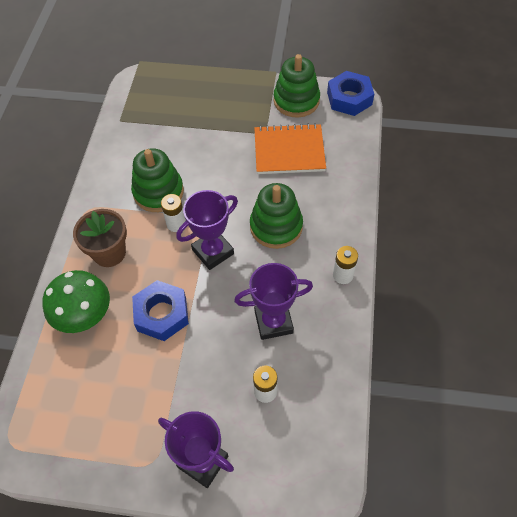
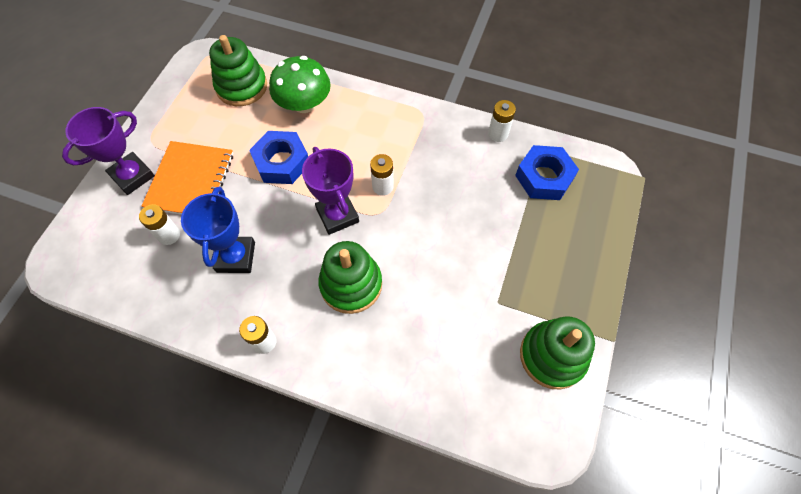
camera: 100 degrees right, 5 degrees up
(107, 151) = (498, 134): none -> white battery
(109, 253) = (364, 127): brown flower pot -> none
(158, 192) = (429, 175): green stacking toy -> green stacking toy (241, 87)
(273, 322) = (236, 257): purple trophy -> blue trophy
(289, 151) = (462, 325): orange notebook -> orange notebook (191, 181)
(349, 98) = (548, 435): blue nut -> blue nut (544, 177)

